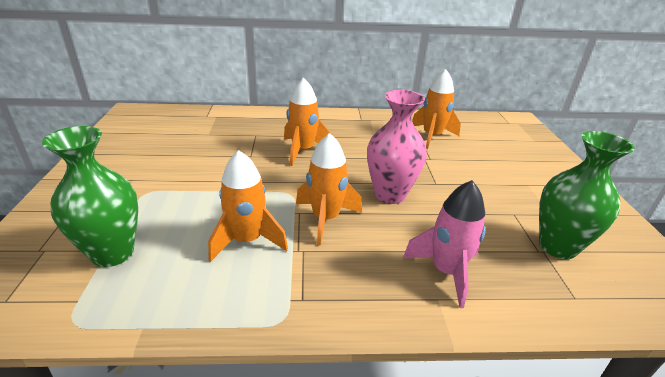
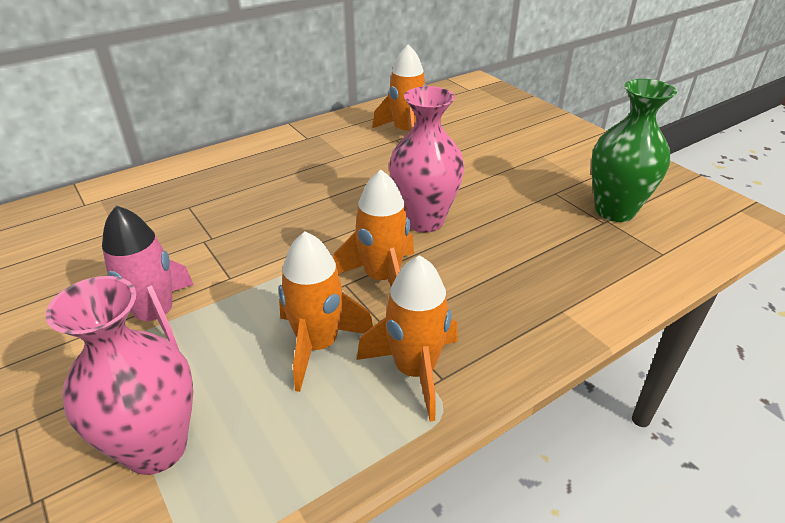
camera: 30 degrees left, 5 degrees up
(112, 253) = (156, 447): green vase -> pink vase
(303, 150) = (274, 205): orange rocket -> orange rocket (415, 370)
(446, 271) = (547, 280): pink rocket -> pink rocket (156, 318)

